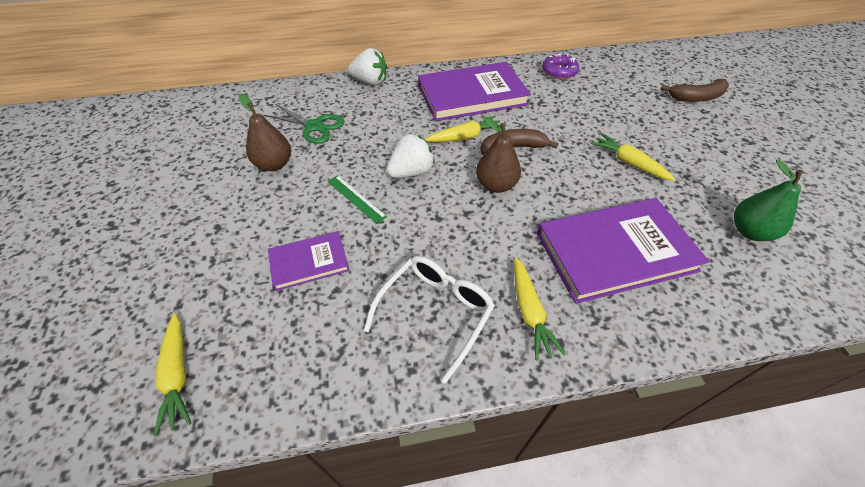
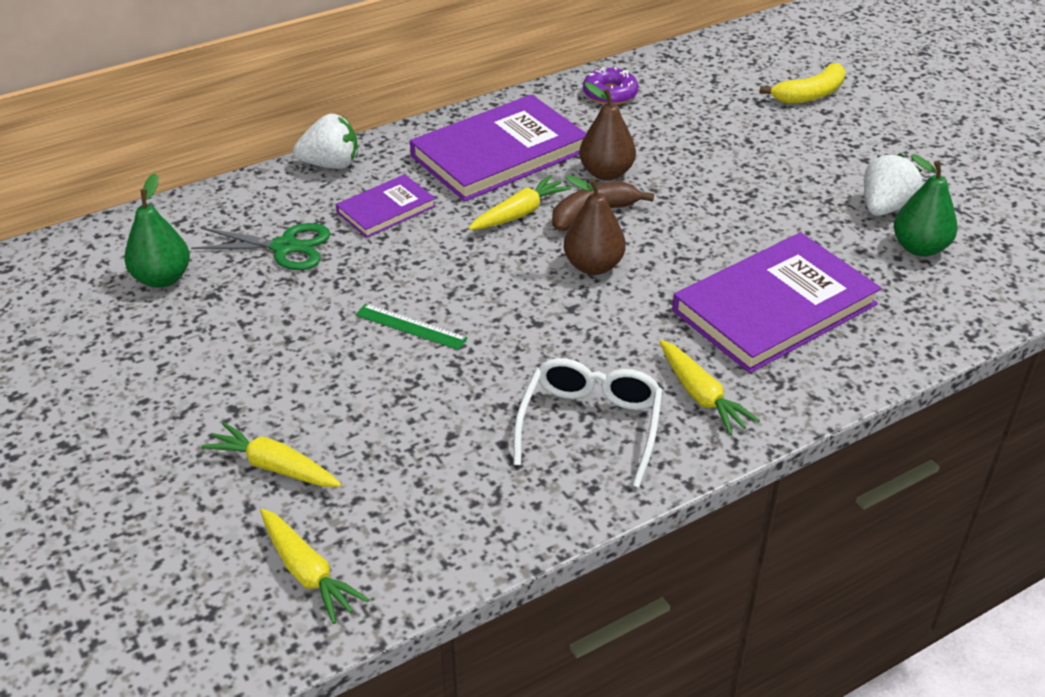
camera: 20 degrees left, 10 degrees down
(236, 130) = (162, 278): none -> green pear
(274, 164) = (259, 312): brown pear -> brown pear (606, 173)
(309, 262) = (395, 415): purple book -> purple book (386, 209)
(411, 172) = (469, 276): white strawberry -> white strawberry (884, 207)
(628, 163) = (752, 199): yellow carrot -> yellow carrot (274, 467)
(696, 97) = (810, 94): brown banana -> yellow banana

